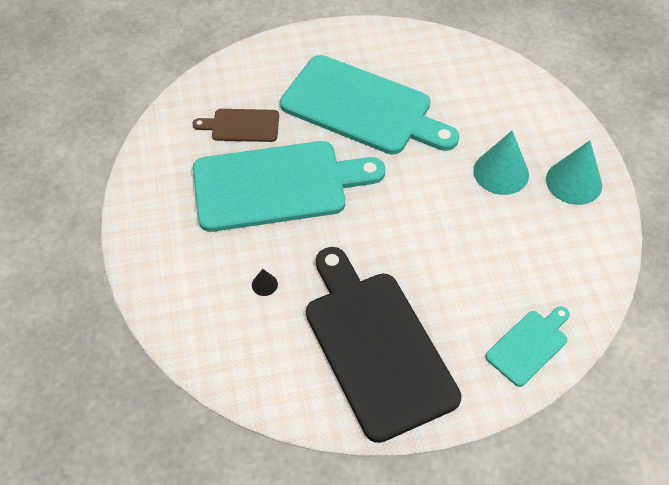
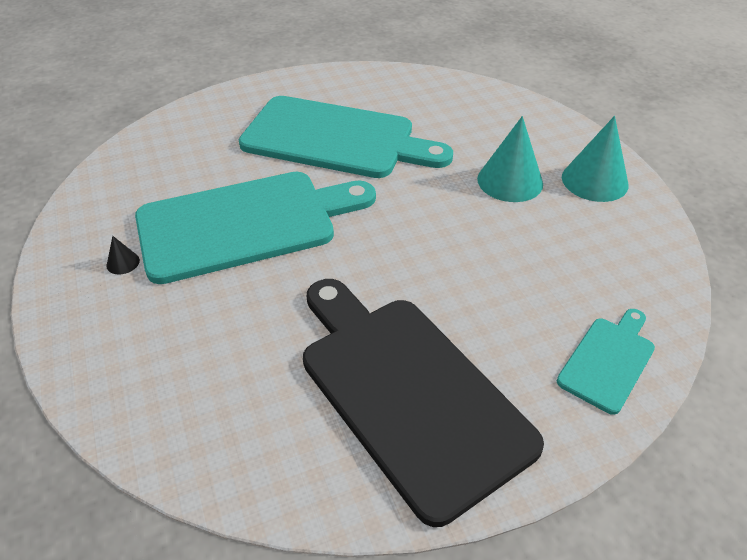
camera: 10 degrees left, 10 degrees down
(242, 125) = (195, 170): brown cutting board -> none
(264, 284) = (241, 336): black cone -> black cone (123, 263)

